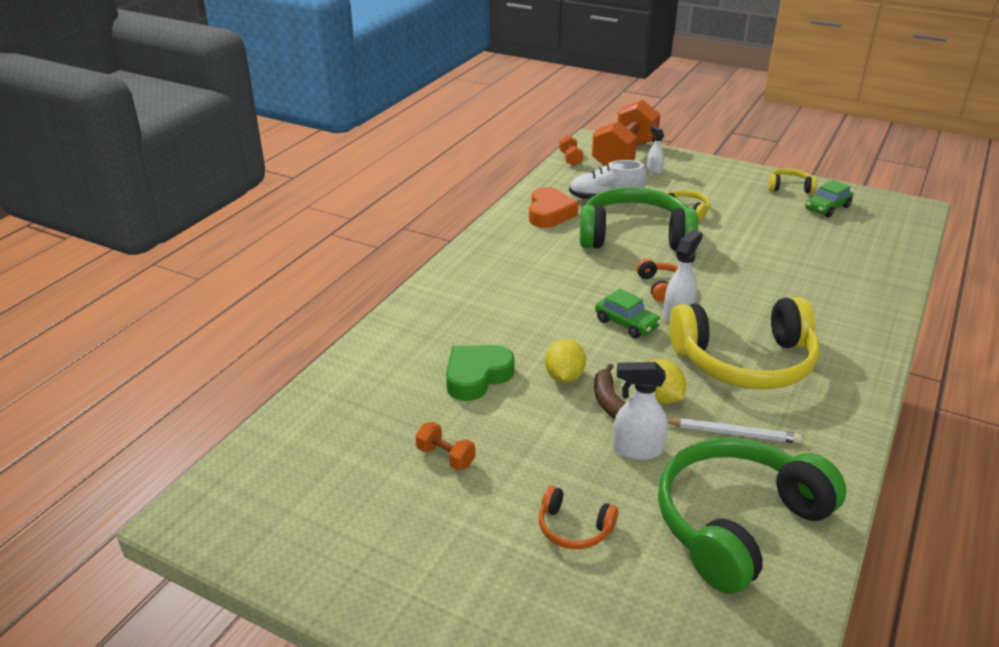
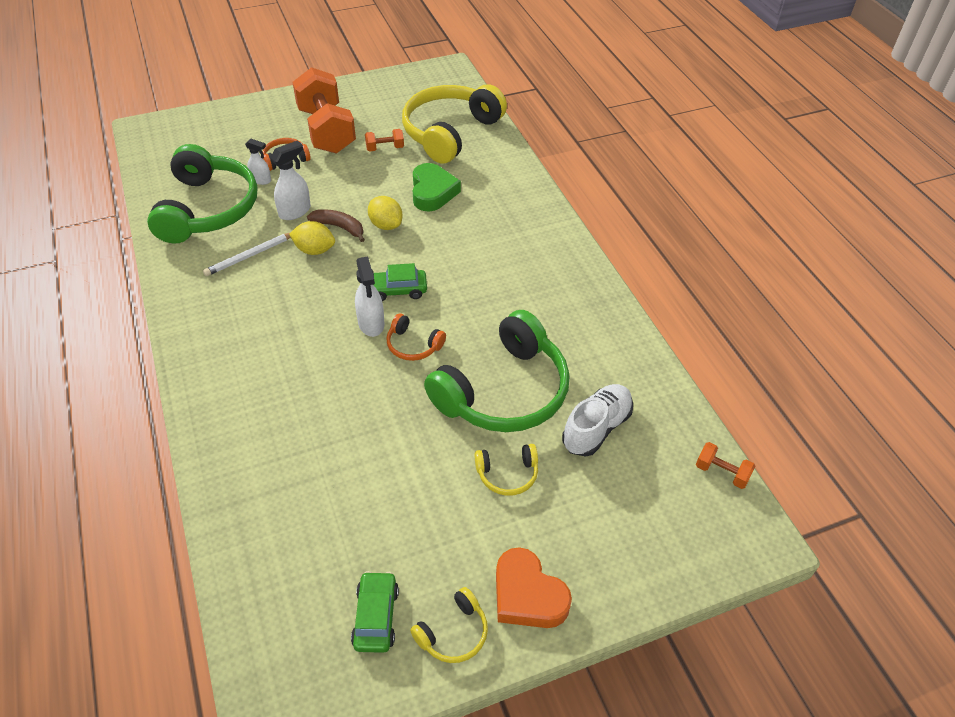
camera: 130 degrees right, 15 degrees up
(549, 213) = (606, 364): orange heart -> orange heart (527, 595)
(624, 156) = (688, 534): orange dumbbell -> orange dumbbell (326, 130)
(654, 170) = (624, 531): white spray bottle -> white spray bottle (261, 180)
(745, 361) = (286, 315): yellow headphones -> yellow headphones (450, 132)

